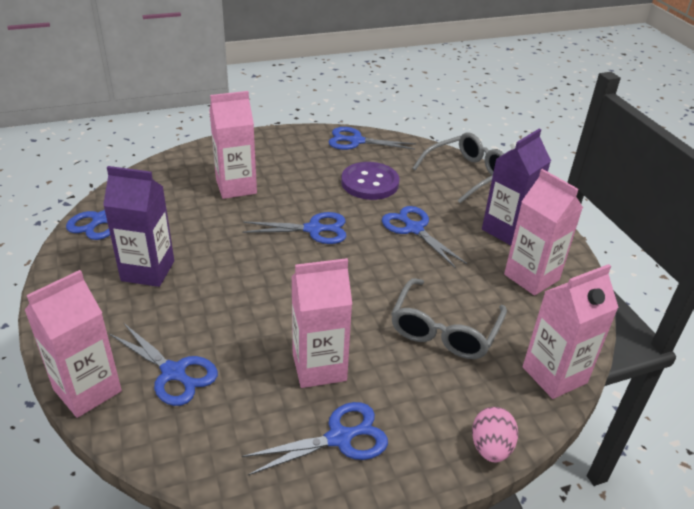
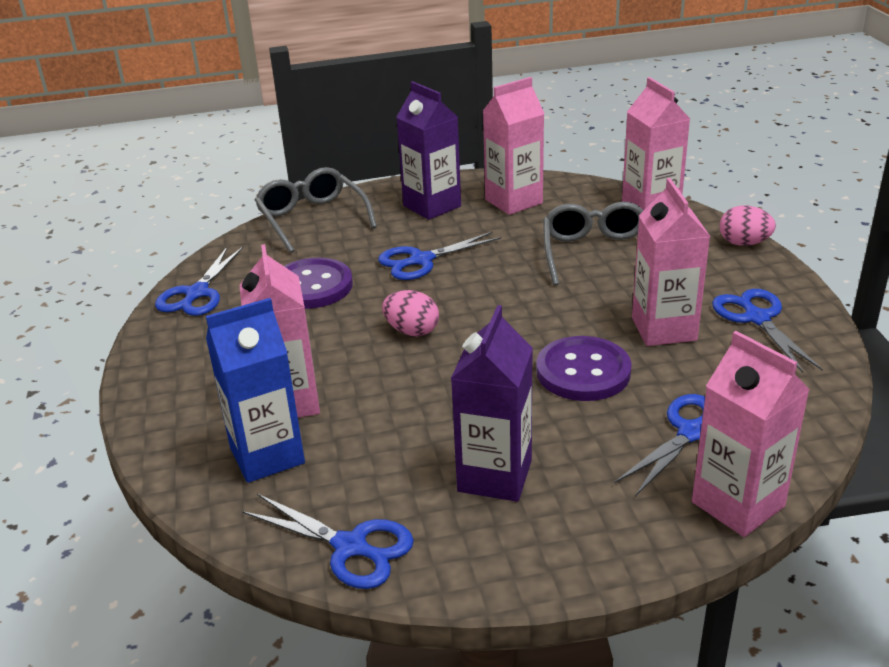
camera: 80 degrees left, 5 degrees down
(186, 184) = (267, 455): none -> blue carton
(259, 314) = (583, 371): none -> purple button
(314, 229) = (412, 331): blue scissors -> pink egg
(444, 330) = (597, 254): grey glasses -> grey glasses turned 120 degrees counterclockwise

